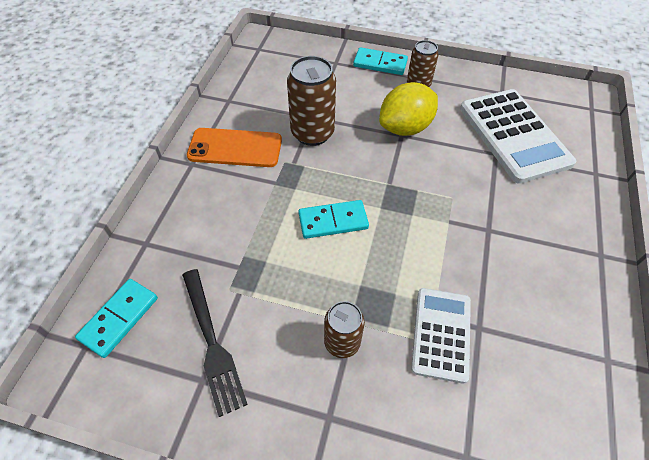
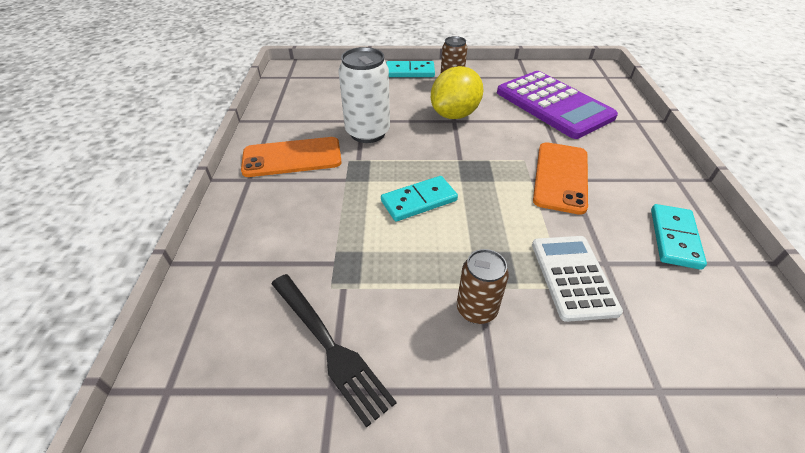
camera: 15 degrees left, 10 degrees down
(119, 318) = (205, 348): turquoise domino -> turquoise domino (674, 238)
(312, 133) = (367, 133): brown can -> white can
(480, 225) = (561, 177): none -> orange phone
(513, 135) = (553, 105): white calculator -> purple calculator

